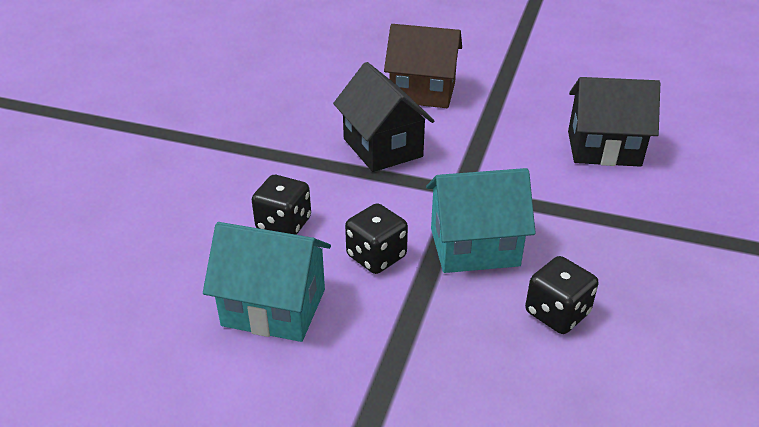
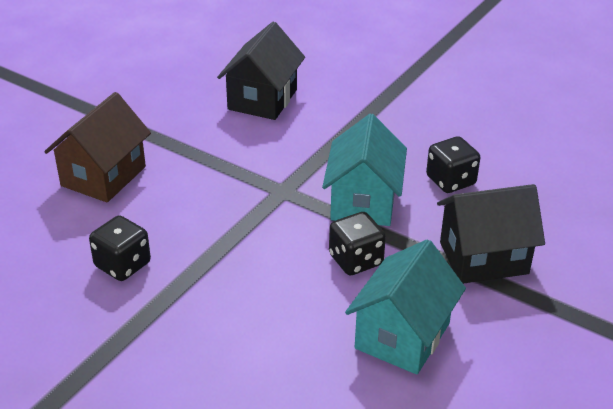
camera: 75 degrees left, 0 degrees up
(284, 224) = (286, 314): black dice -> black dice (122, 265)
(382, 148) = (190, 224): black house -> black house (483, 258)

